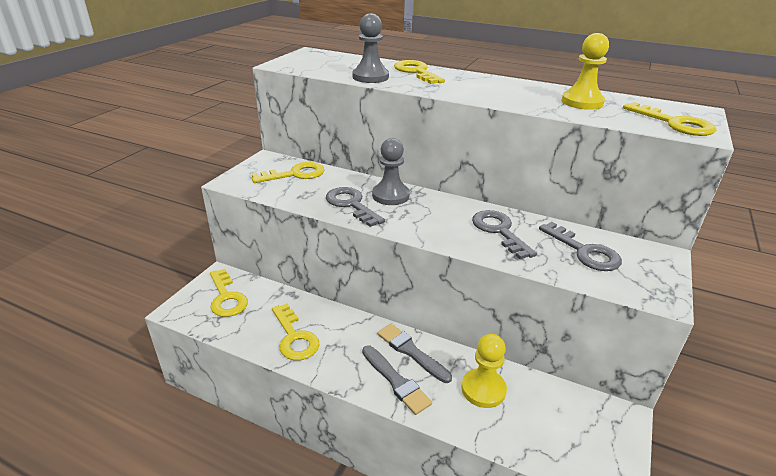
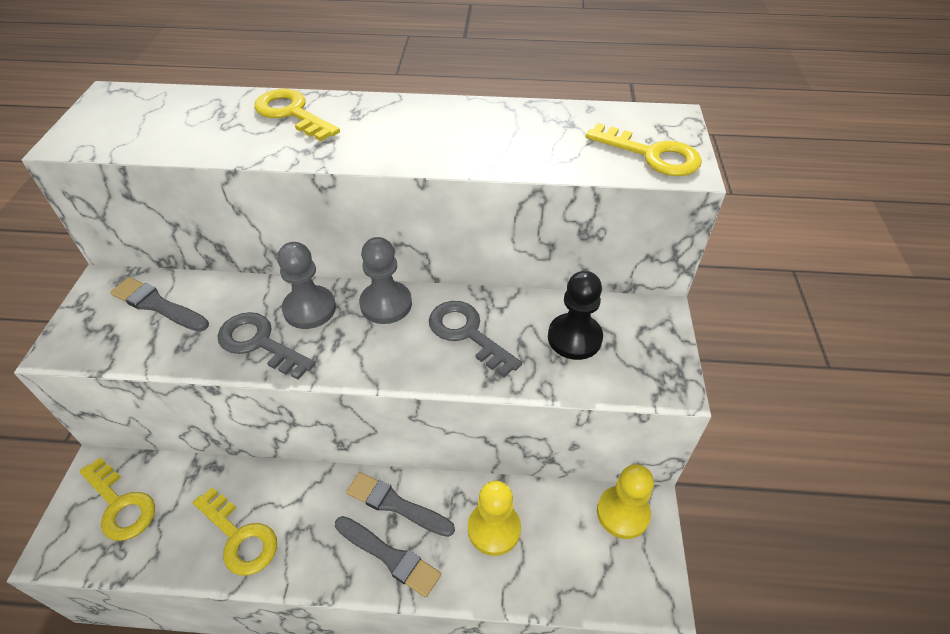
camera: 20 degrees left, 15 degrees up
(295, 174) = (157, 305): yellow key -> grey brush
(370, 77) = (226, 143): grey pawn -> grey pawn (386, 304)
(582, 102) = (533, 135): yellow pawn -> yellow pawn (622, 513)
(584, 251) = (574, 338): grey key -> black pawn

